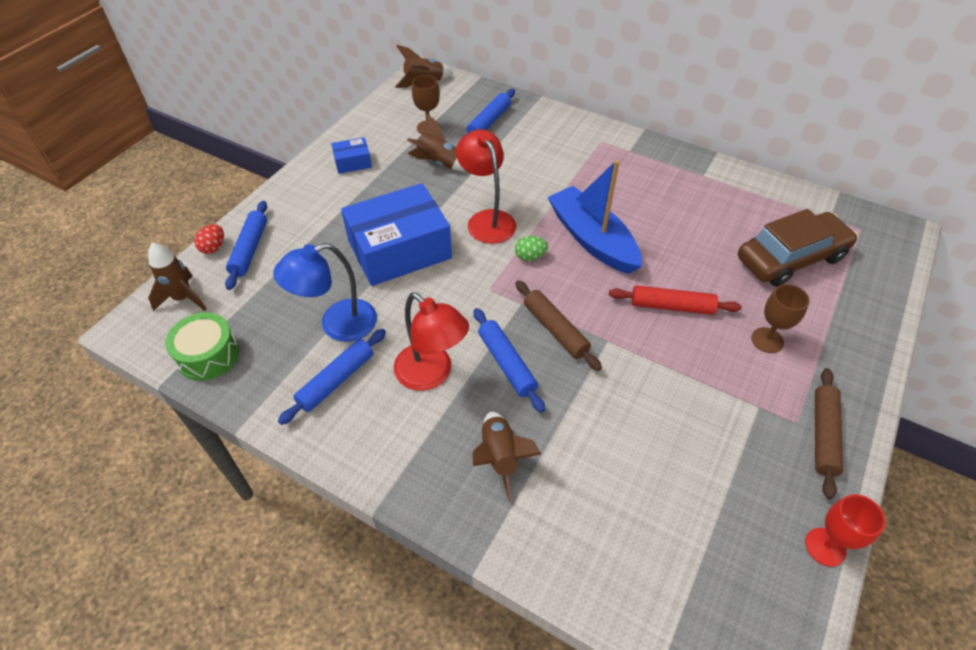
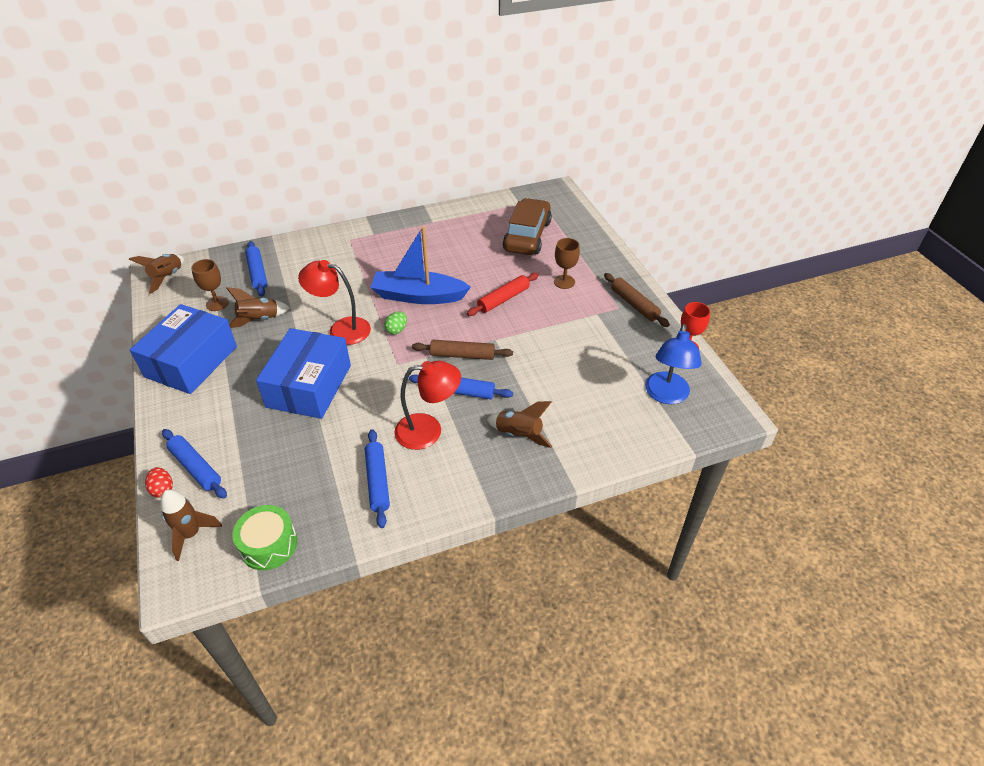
camera: 50 degrees left, 5 degrees down
(337, 325) = (332, 455): blue lamp -> blue lamp (666, 395)
(353, 162) = (191, 361): blue box -> blue box, size x2.25

